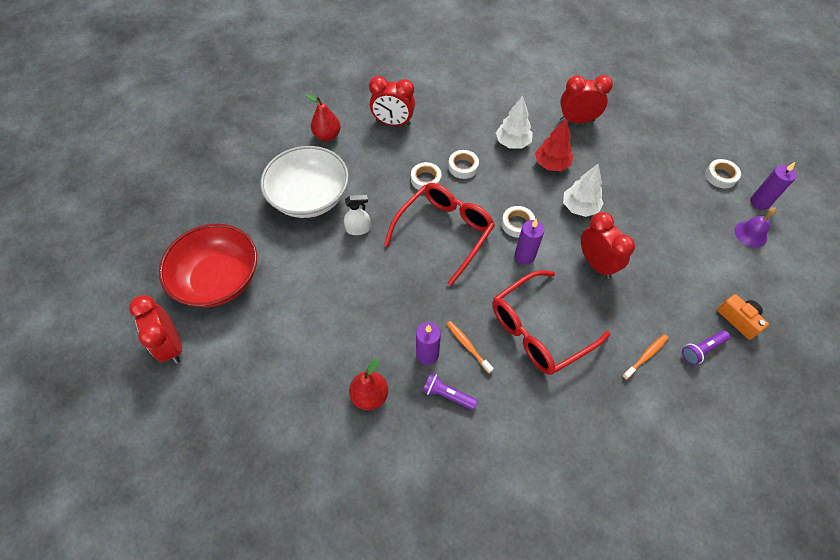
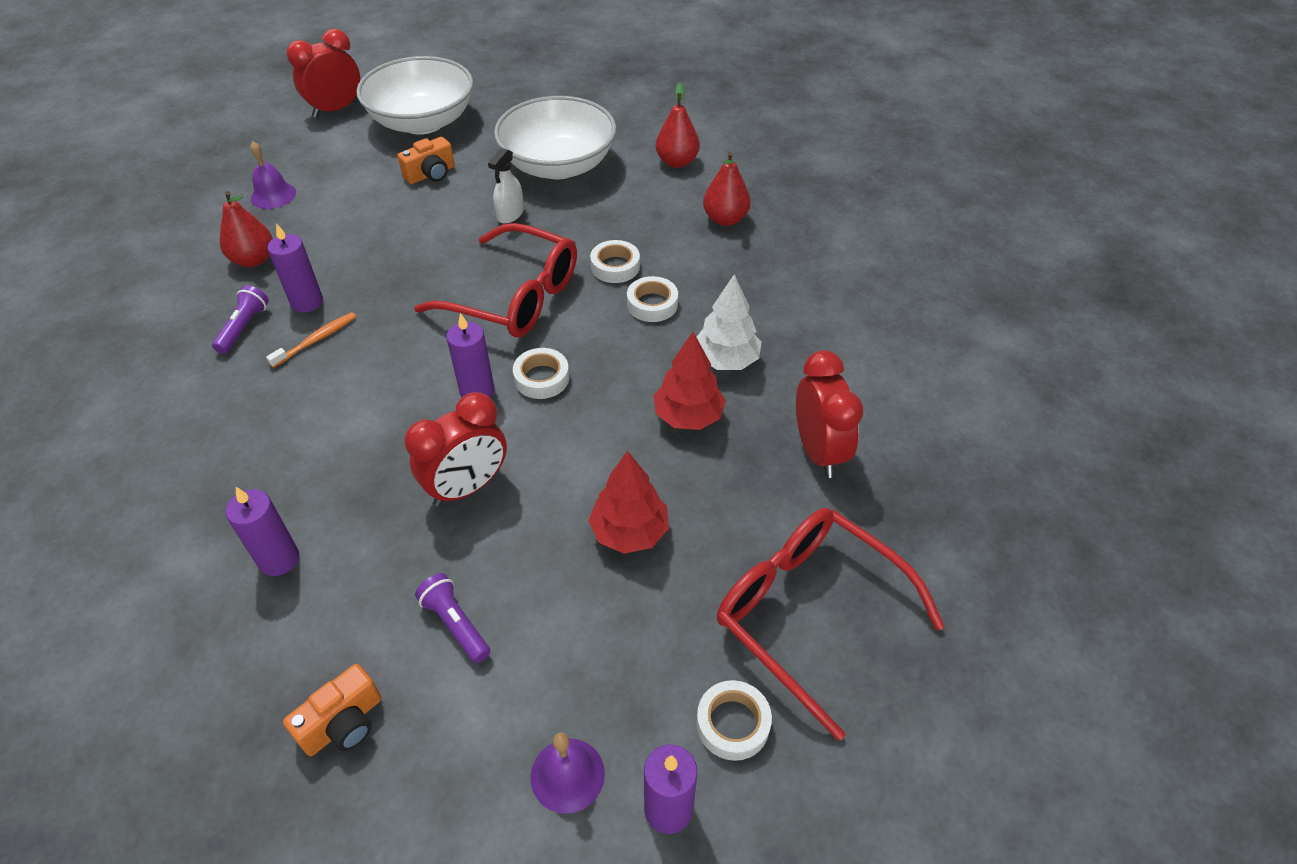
camera: 80 degrees right, 10 degrees down
(219, 279) = (422, 122): red bowl -> white bowl
(287, 388) = (273, 195): none -> purple bell
(295, 275) = (431, 174): none -> orange camera
(358, 229) = (510, 214): white spray bottle -> white spray bottle turned 45 degrees clockwise
(393, 123) = (725, 219): red clock -> red pear
(539, 330) = (337, 416): red glasses -> red glasses (809, 613)
(579, 207) = (592, 460): white tree -> none
(625, 197) = (629, 532): none -> red tree
(646, 356) = (279, 559): orange toothbrush -> purple candle
(702, 349) = (283, 650): purple flashlight -> purple flashlight (456, 624)

